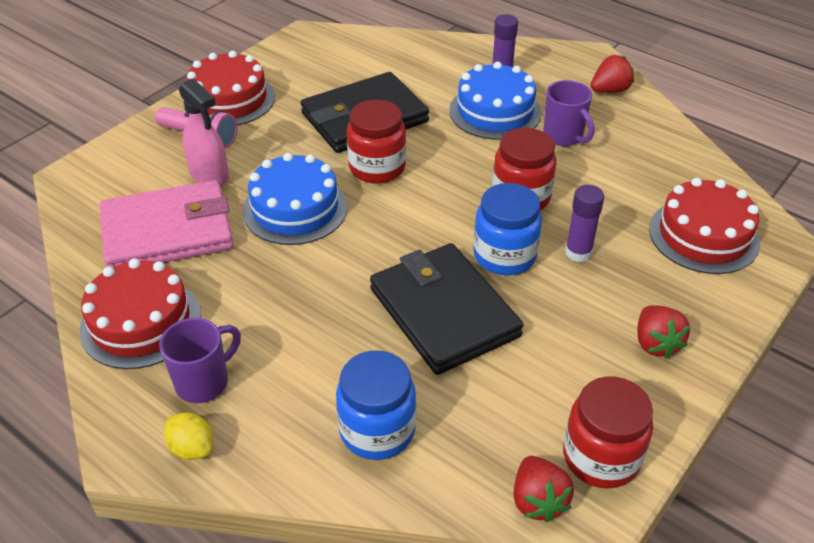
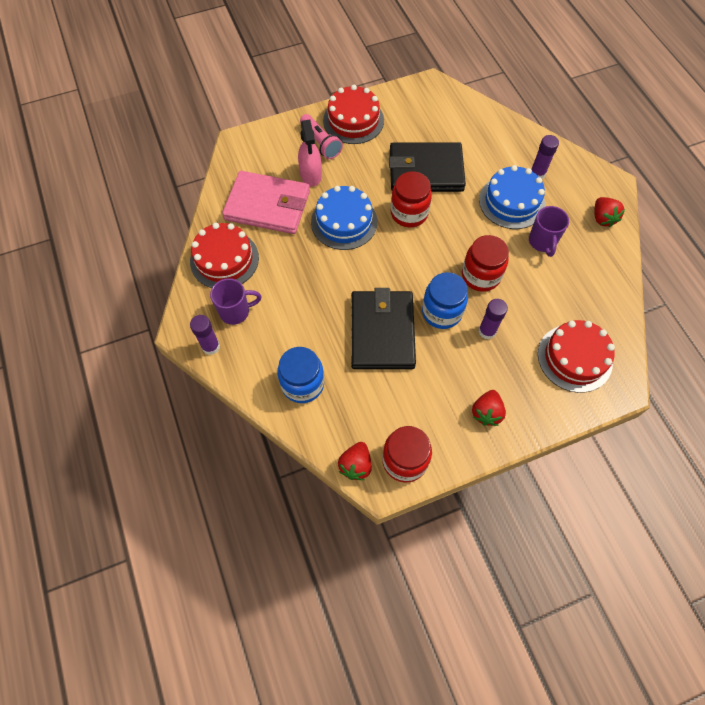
camera: 30 degrees right, 20 degrees up
(192, 448) = (211, 346): yellow lemon -> purple glue stick
(609, 90) = (602, 218): red strawberry -> red strawberry turned 75 degrees clockwise

